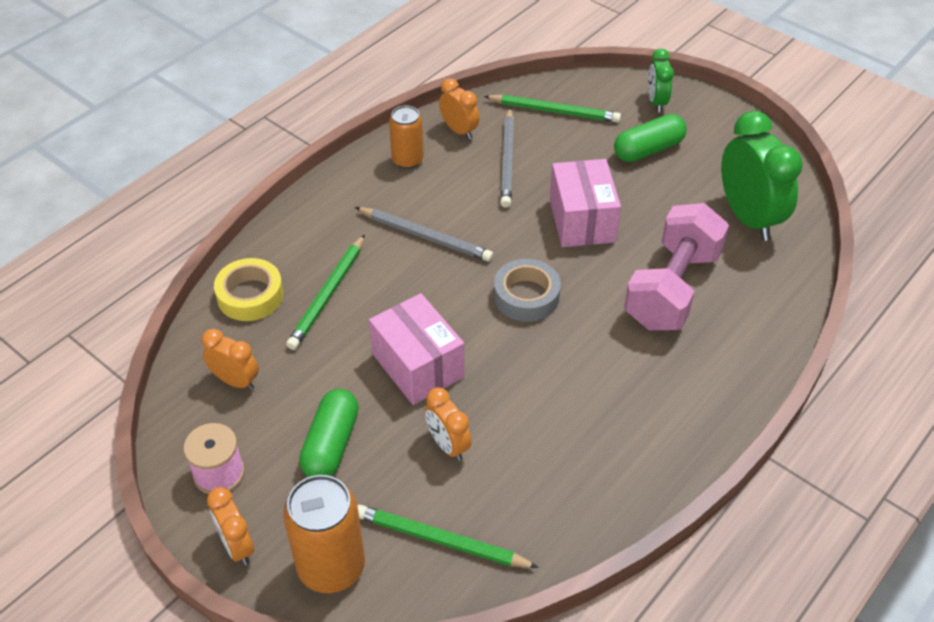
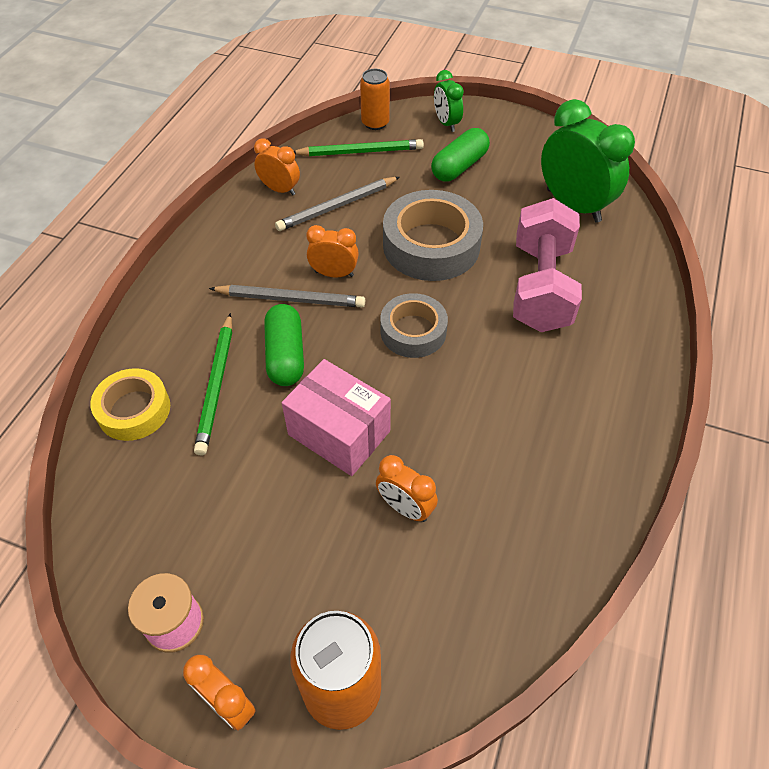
camera: 20 degrees left, 5 degrees up
(235, 381) = (153, 509): orange clock -> orange clock (334, 274)
(331, 444) = (285, 547): green capsule -> green capsule (285, 355)
(407, 160) = (242, 229): orange can -> orange can (375, 123)
(441, 540) = (444, 616): green pencil -> none
(507, 160) = (337, 206): grey pencil -> grey pencil turned 75 degrees clockwise
(582, 220) = (431, 245): pink box -> grey tape

